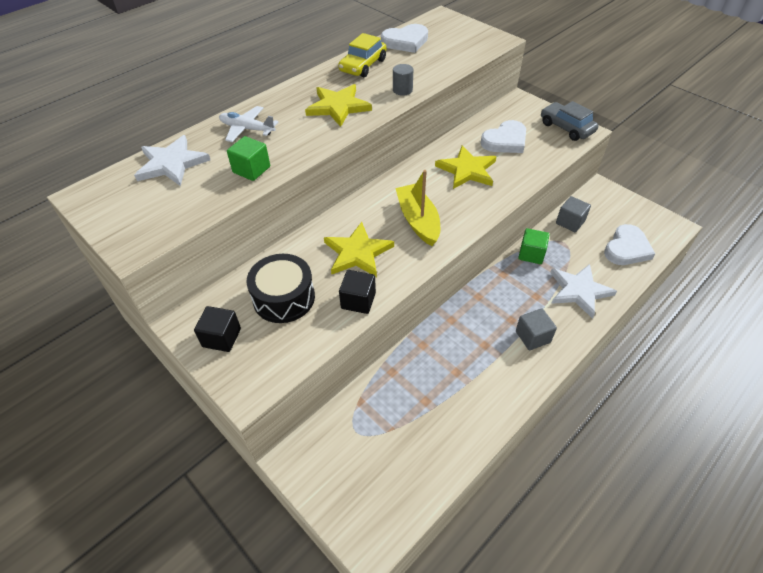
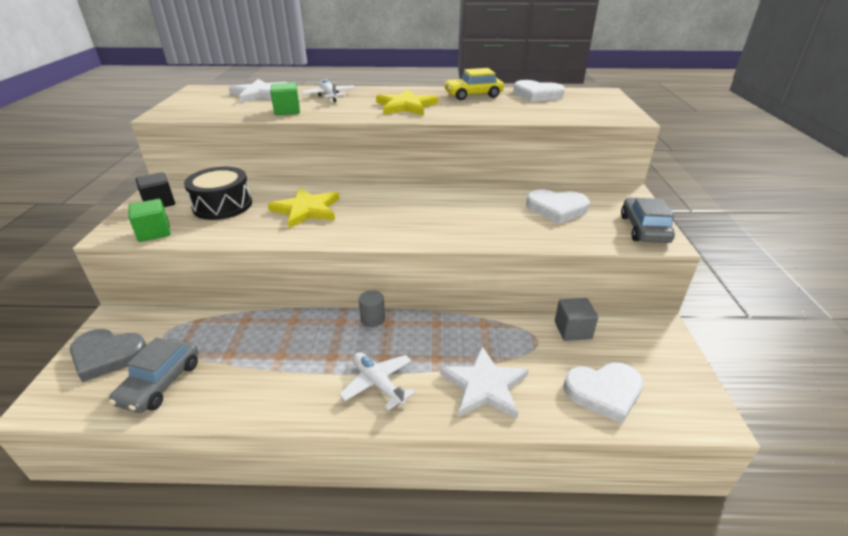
camera: 45 degrees right, 15 degrees down
(348, 480) = (107, 356): none -> grey heart
(358, 300) = (252, 232): black cube -> none
(402, 90) = (471, 114): grey cylinder -> grey cylinder (372, 319)
(418, 220) = (381, 216): yellow boat -> none
(419, 456) = (160, 383): none -> grey car
(467, 170) = (482, 209): yellow star -> none
(531, 254) = (488, 327): green cube -> green cube (154, 232)
(532, 337) = (378, 383): grey cube -> white plane

